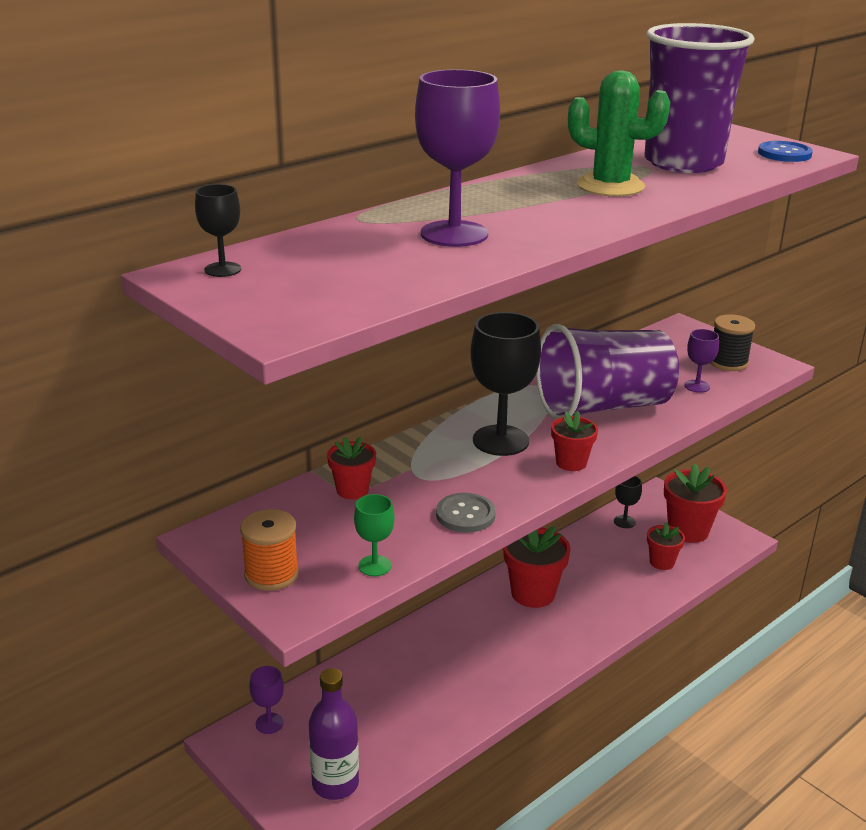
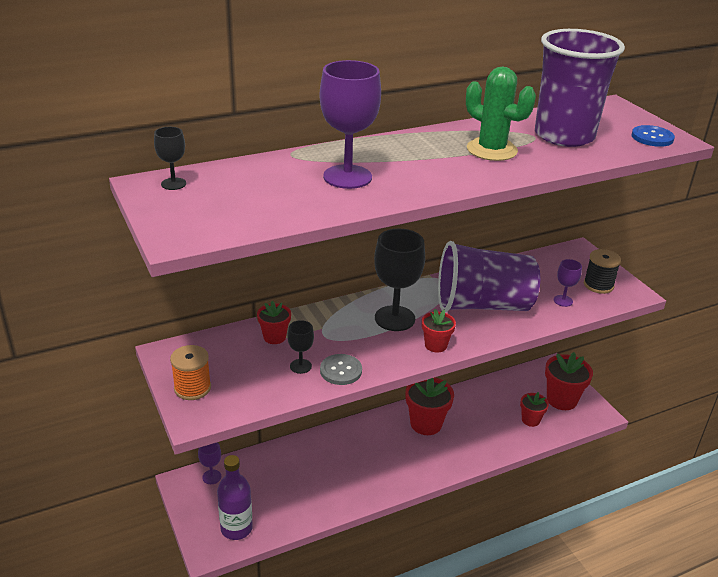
camera: 15 degrees right, 5 degrees up
(374, 566) = (261, 396): green goblet -> none
(624, 522) = (516, 383): black goblet -> black goblet (300, 366)

